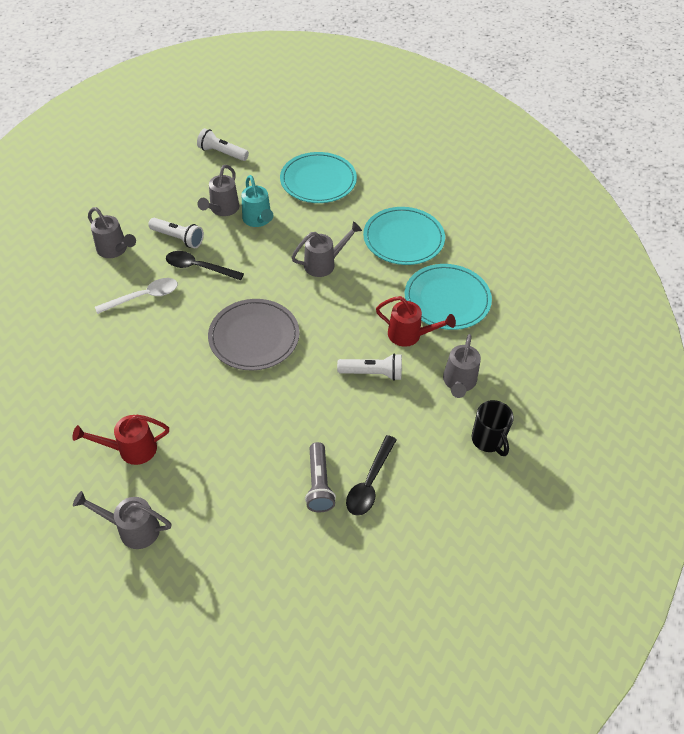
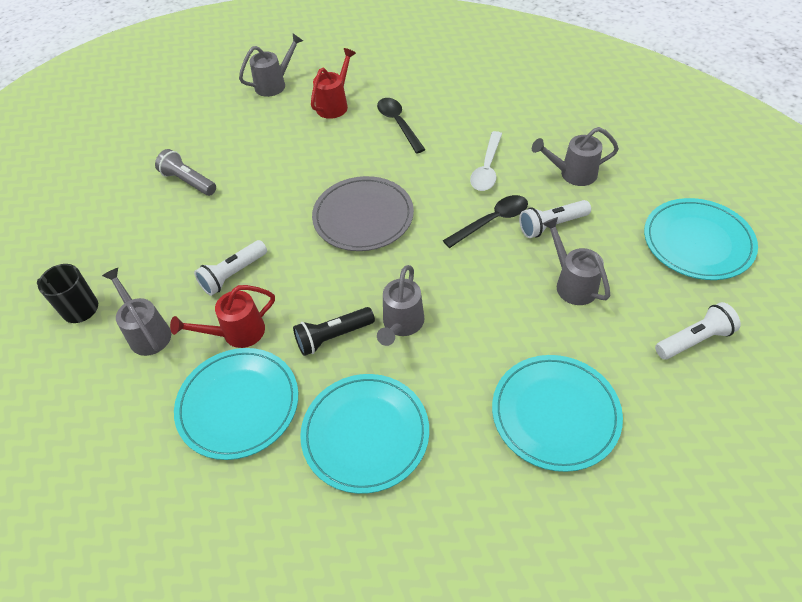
camera: 135 degrees right, 0 degrees up
(140, 174) = (697, 242): none -> turquoise plate
(258, 220) = (526, 306): turquoise watering can -> none
(363, 288) = (333, 337): none -> black flashlight
(369, 483) = (152, 209): black spoon -> black spoon (398, 123)

